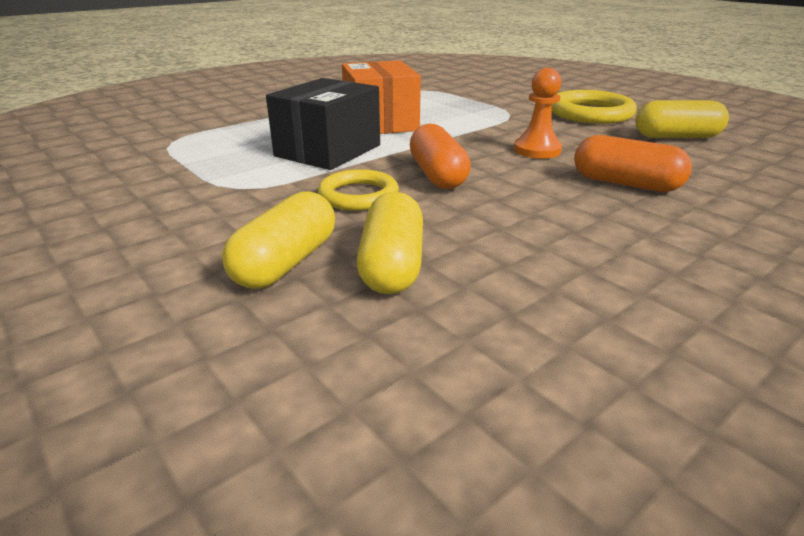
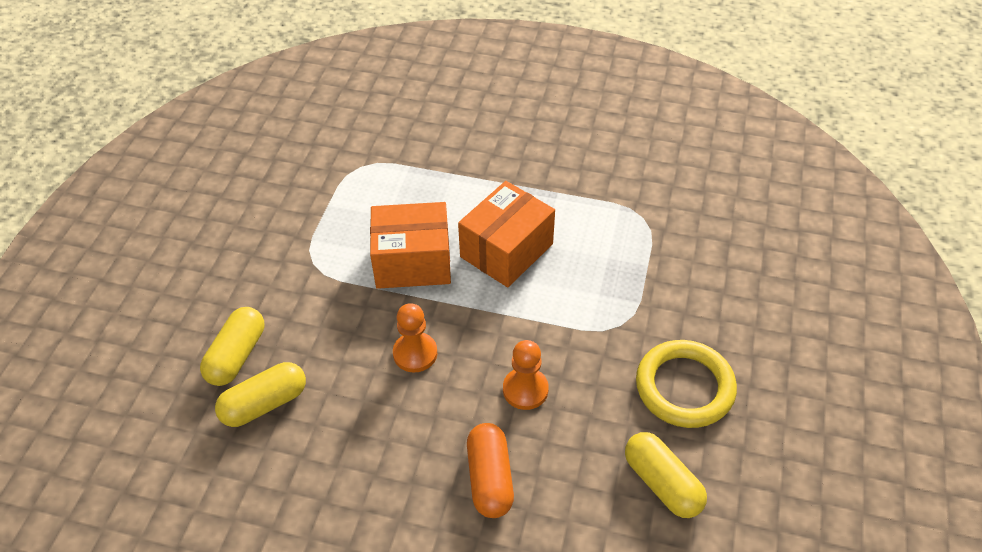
camera: 55 degrees right, 20 degrees up
(286, 262) = (237, 355): yellow capsule -> yellow capsule turned 60 degrees counterclockwise
(328, 150) = (413, 262): black box -> orange box
(358, 195) = (345, 331): yellow ring -> none
(437, 175) = (415, 353): orange capsule -> orange pawn

